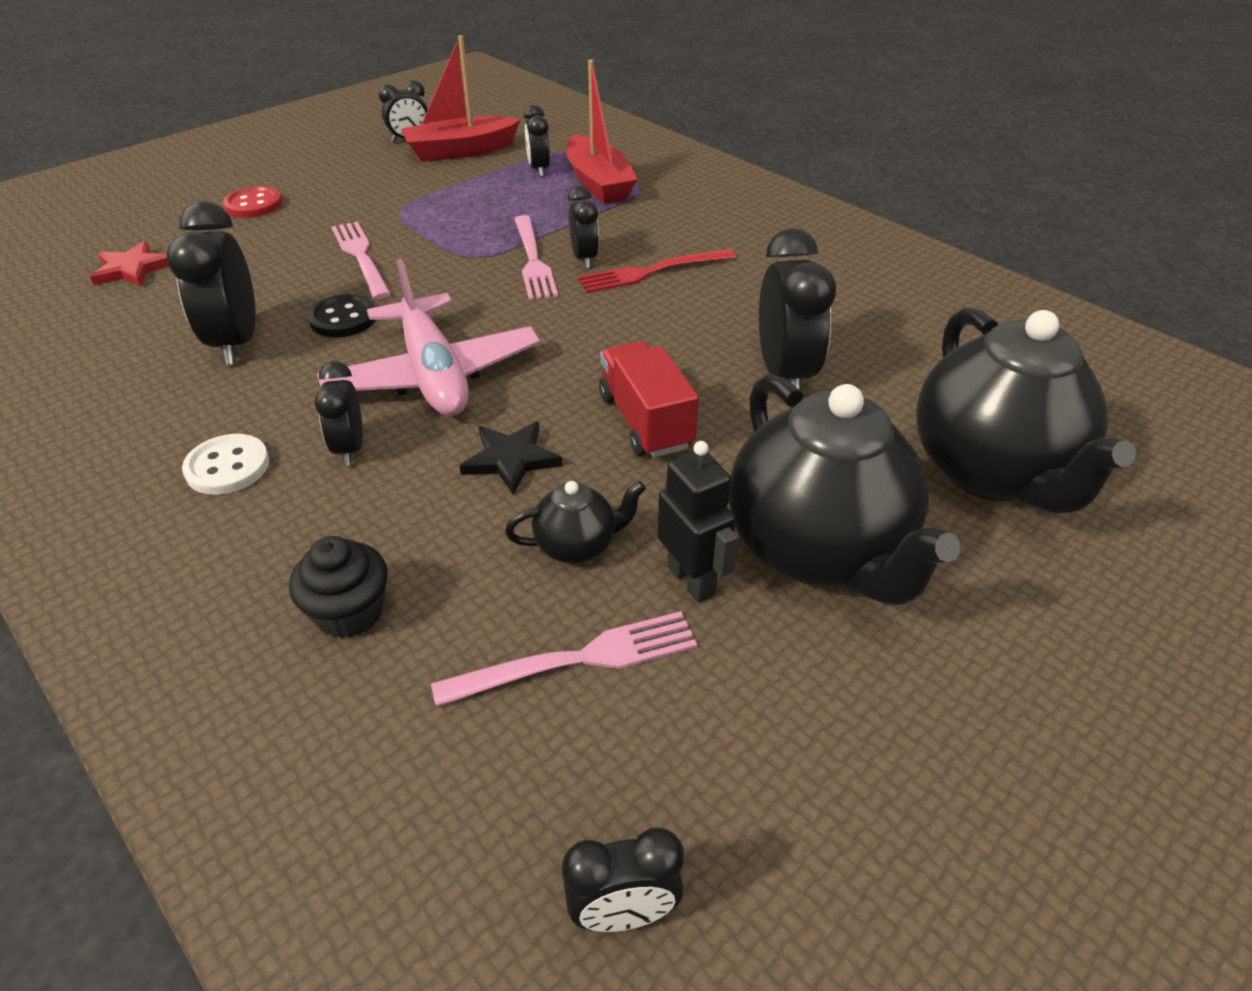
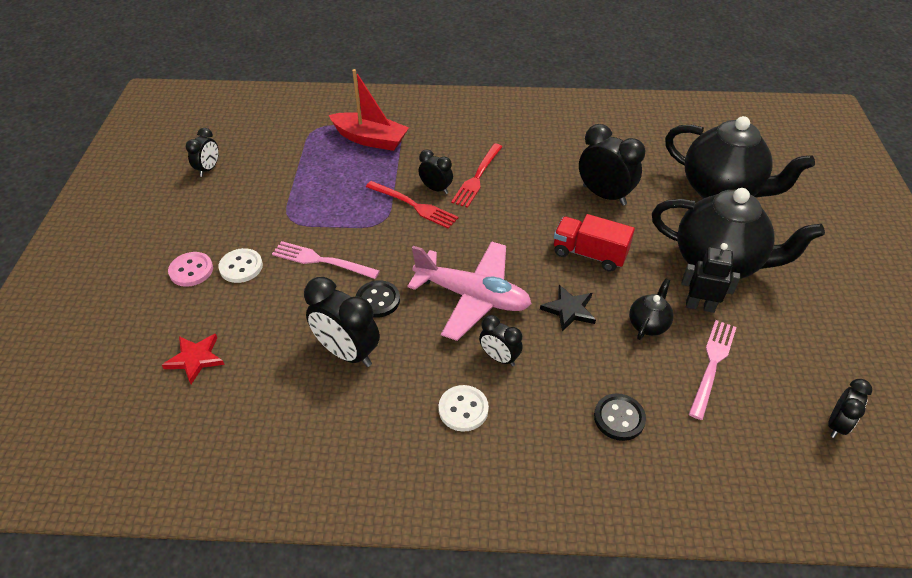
camera: 45 degrees left, 5 degrees up
(253, 205) = (191, 270): red button -> pink button
(292, 224) = (241, 267): none -> white button
(349, 612) = (619, 418): black cupcake -> black button
(460, 151) = (256, 160): red boat -> none
(533, 261) = (414, 206): pink fork -> red fork
(539, 169) = (323, 148): black clock -> none

